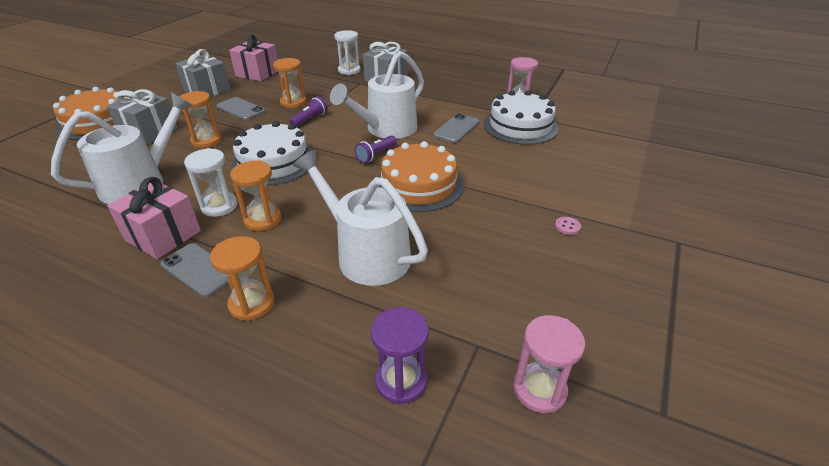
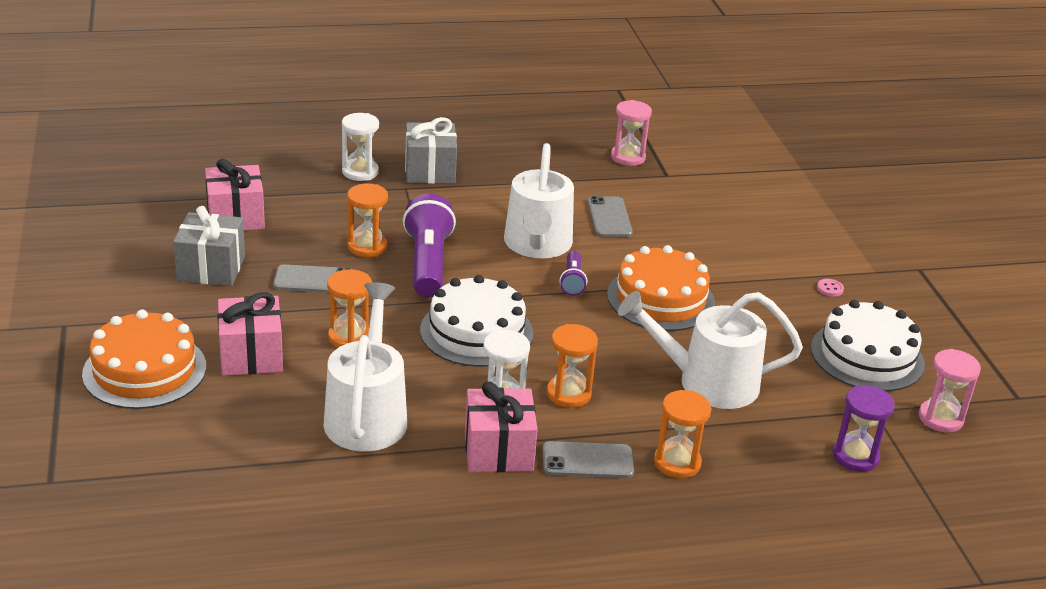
camera: 40 degrees left, 5 degrees down
(149, 132) = (251, 355): grey gift -> pink gift
(310, 119) = (428, 263): purple flashlight -> purple flashlight, size x1.96
(520, 126) = (668, 191): white cake -> white cake (867, 356)

